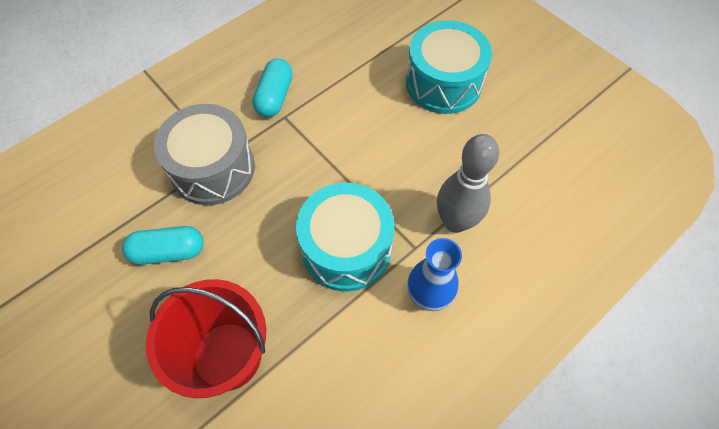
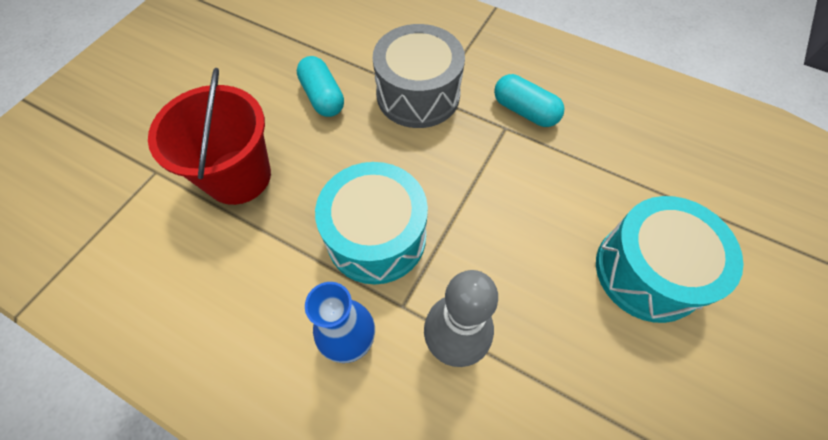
camera: 70 degrees right, 0 degrees up
(275, 97) = (524, 111): turquoise capsule -> turquoise capsule turned 45 degrees clockwise

